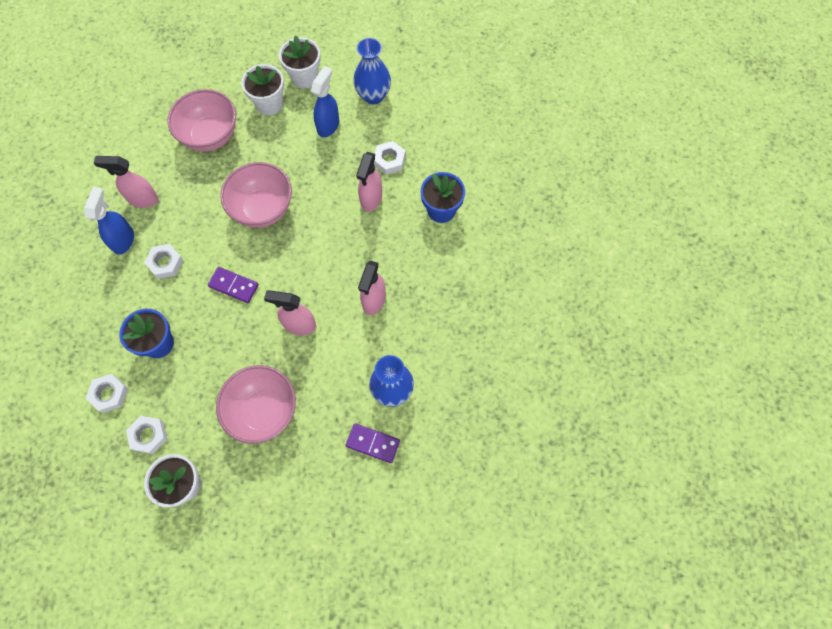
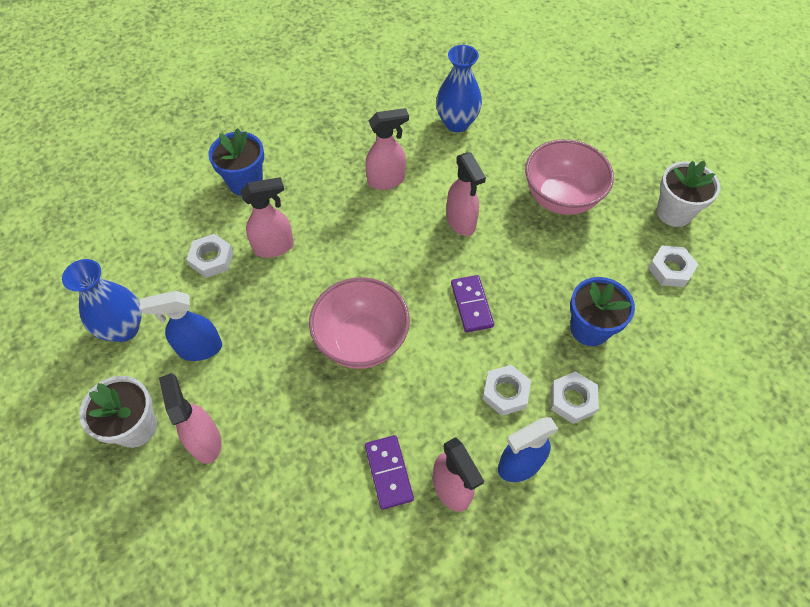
camera: 125 degrees left, 10 degrees down
(109, 394) = (675, 333): white nut -> white nut (572, 400)
(210, 136) = (302, 478): pink bowl -> none
(269, 104) = (205, 441): white flower pot -> pink spray bottle
(373, 443) = (511, 112): purple domino -> purple domino (388, 472)

